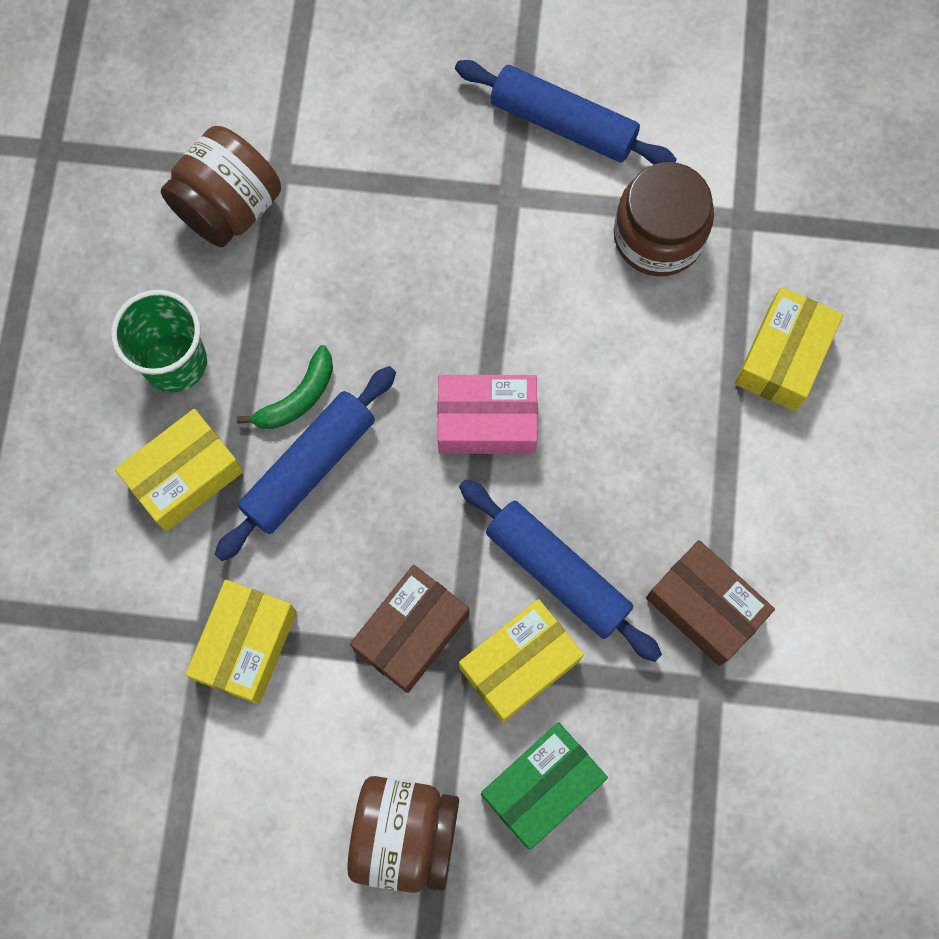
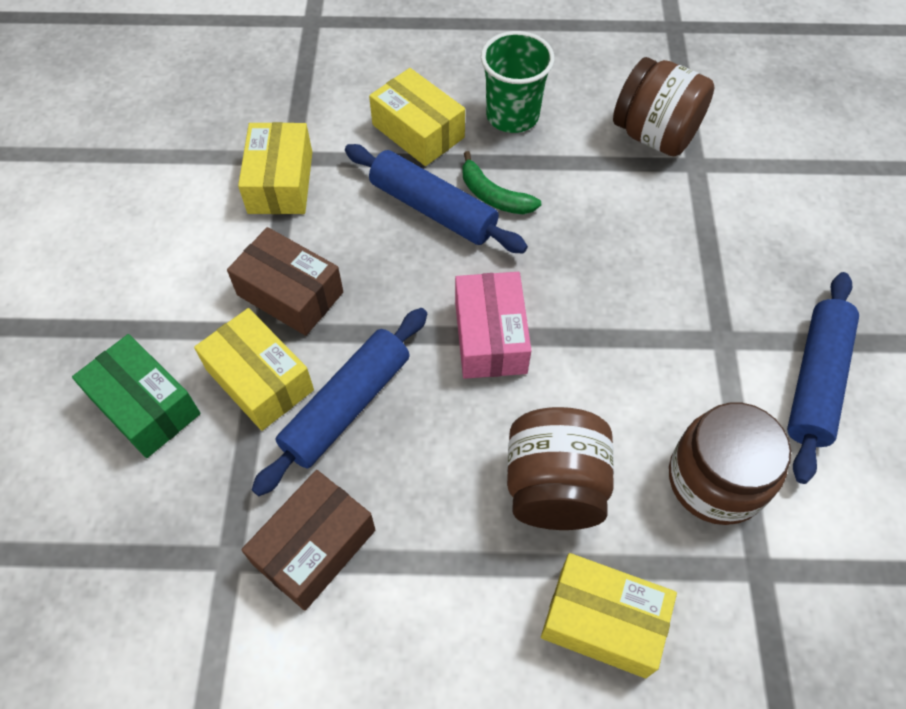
camera: 85 degrees right, 15 degrees down
(246, 645) = (280, 182): yellow box -> yellow box turned 75 degrees clockwise
(405, 835) = (115, 303): brown jar -> brown jar (554, 487)

